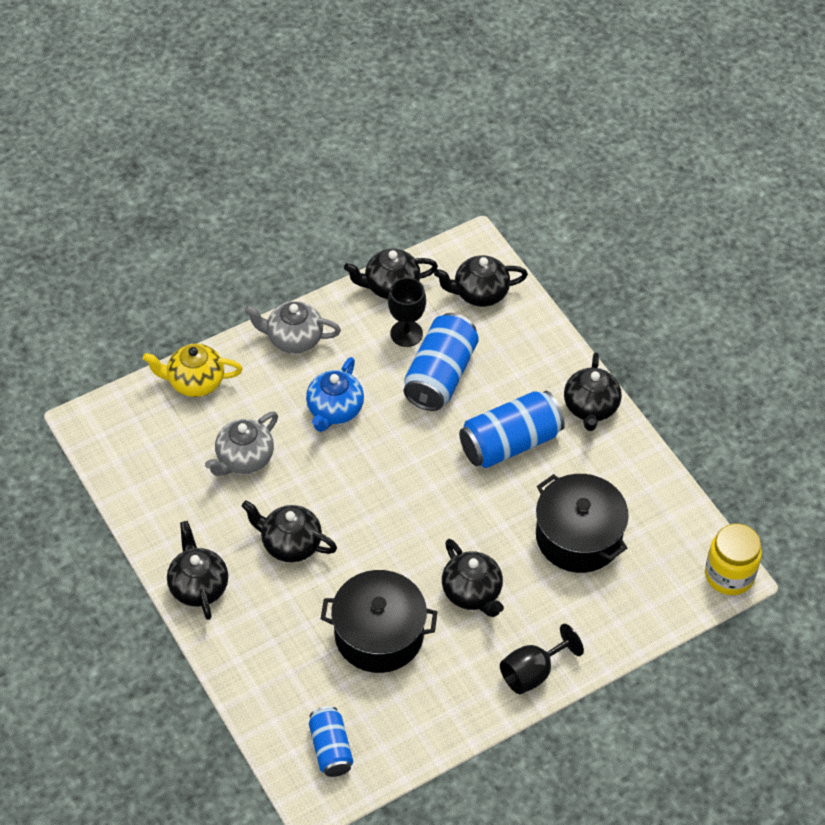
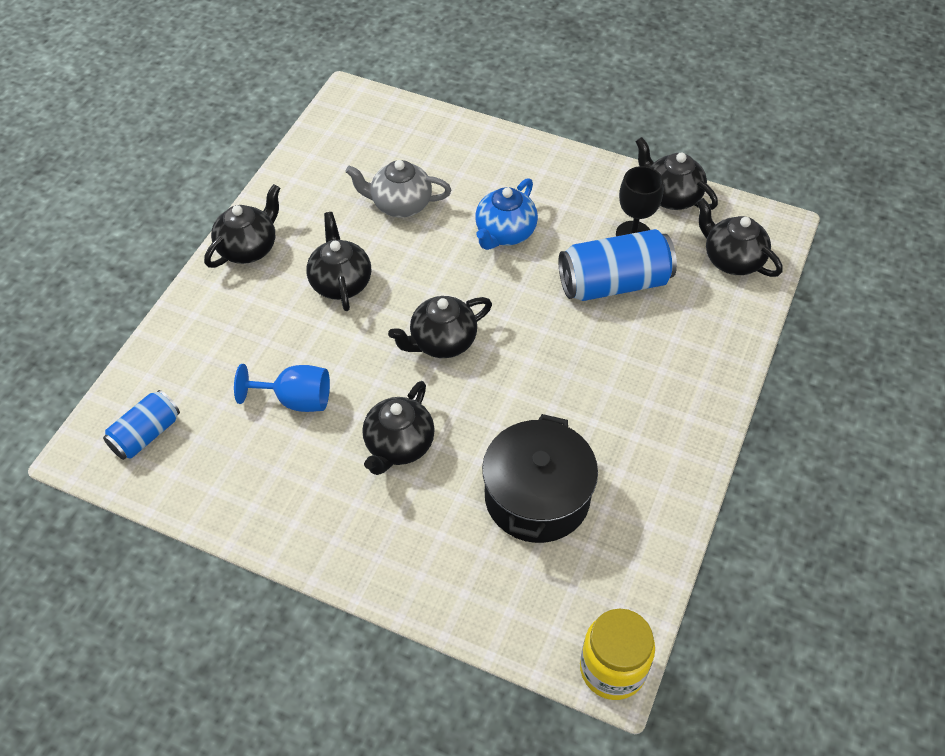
camera: 55 degrees right, 0 degrees up
(195, 382) = (447, 133): yellow teapot -> none
(293, 339) = (550, 167): grey teapot -> none
(334, 410) = (504, 233): blue teapot -> blue teapot turned 45 degrees counterclockwise
(379, 634) = (295, 400): black pot -> blue goblet
(510, 443) = (592, 377): blue can -> none
(533, 672) = (346, 550): black goblet -> none
(590, 407) = (696, 418): black teapot -> black teapot (442, 342)

